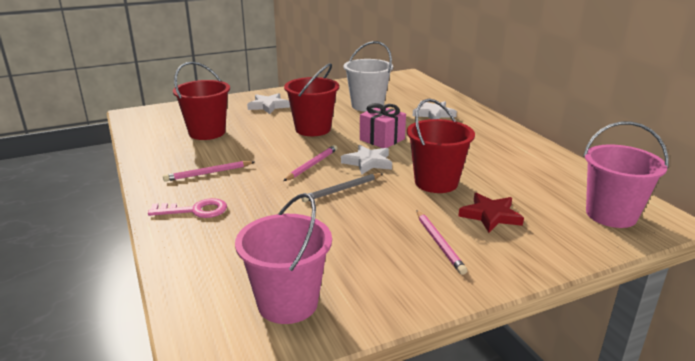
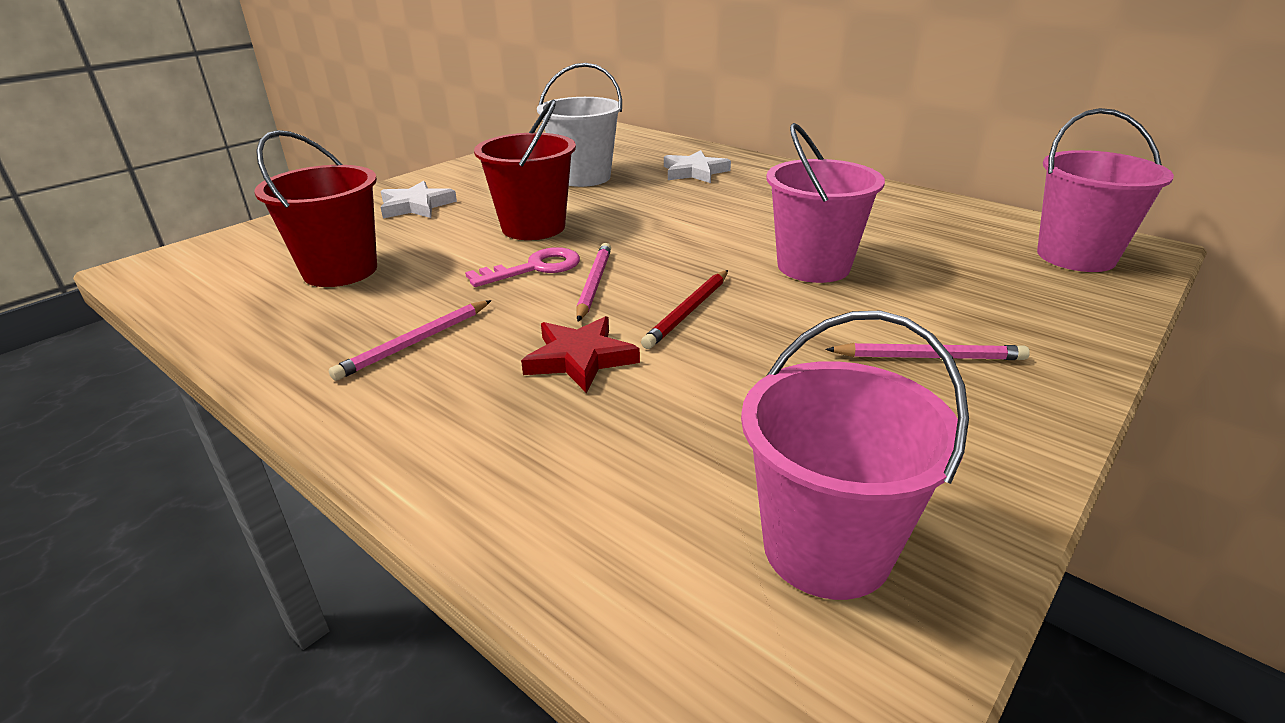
camera: 25 degrees left, 5 degrees up
(195, 210) = (457, 421): pink key -> pink key (534, 268)
(342, 189) = (688, 311): grey pencil -> red pencil
(368, 162) = (680, 260): white star -> none
(382, 139) = (662, 221): pink gift -> none
(436, 182) = (813, 266): red bucket -> pink bucket
(439, 243) = (929, 357): pink pencil -> pink pencil turned 45 degrees counterclockwise
(490, 215) = (942, 296): red star -> red star (580, 358)

